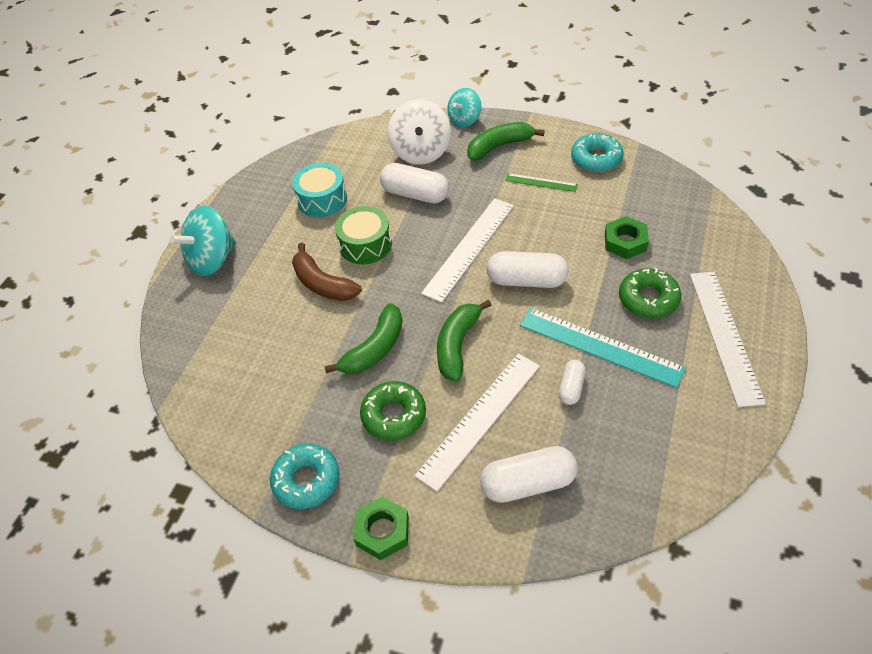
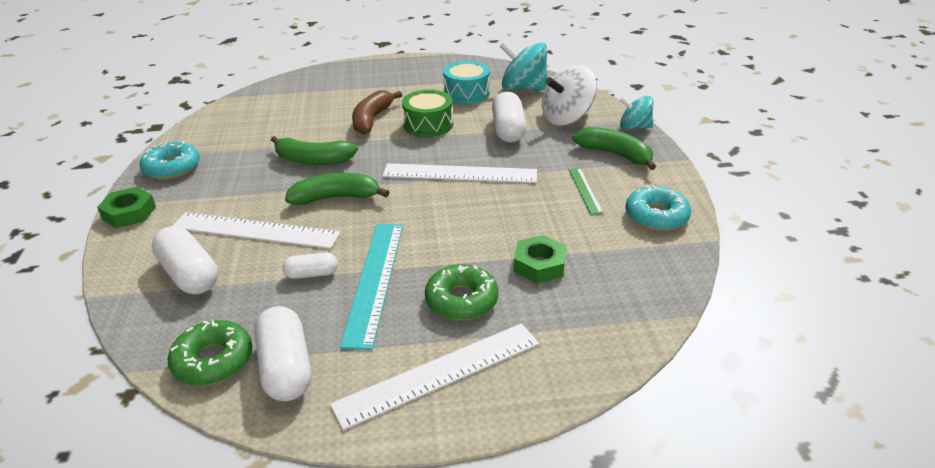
camera: 60 degrees right, 15 degrees down
(212, 259) = (370, 73): turquoise spinning top -> turquoise spinning top (523, 88)
(394, 415) = (245, 187): green donut -> green donut (213, 360)
(526, 280) = (438, 215): white capsule -> white capsule (286, 368)

